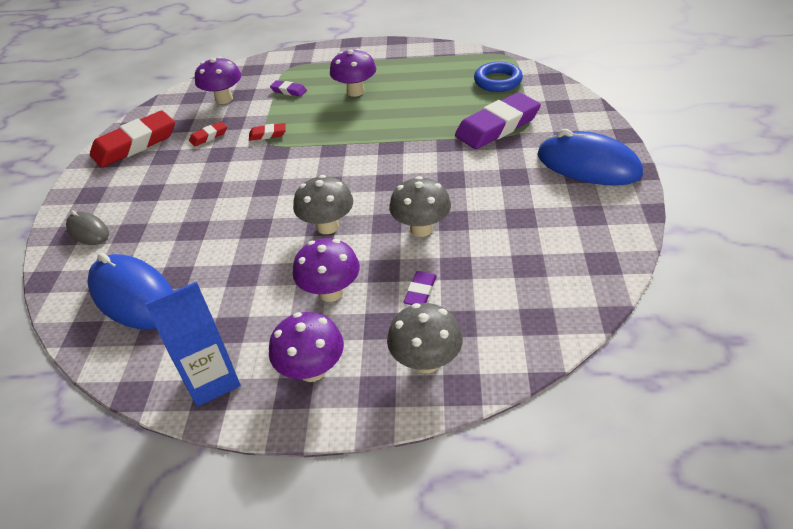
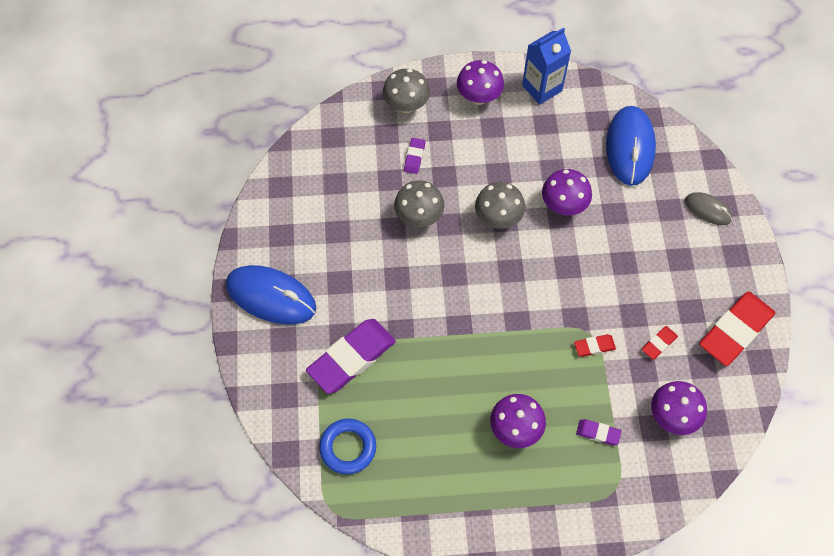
camera: 170 degrees right, 20 degrees up
(133, 296) = (630, 147): blue mouse -> blue mouse turned 60 degrees clockwise
(331, 292) = (480, 155): purple mushroom -> purple mushroom (563, 205)

